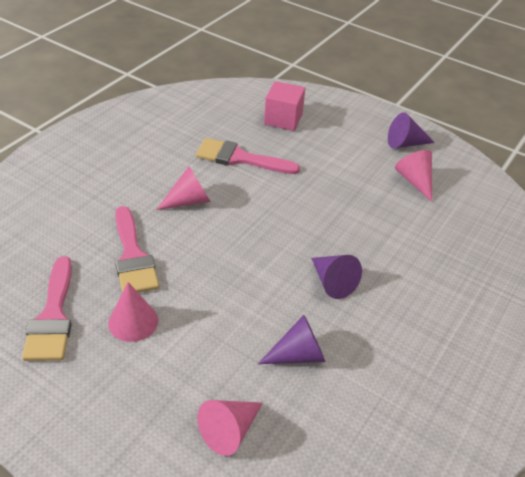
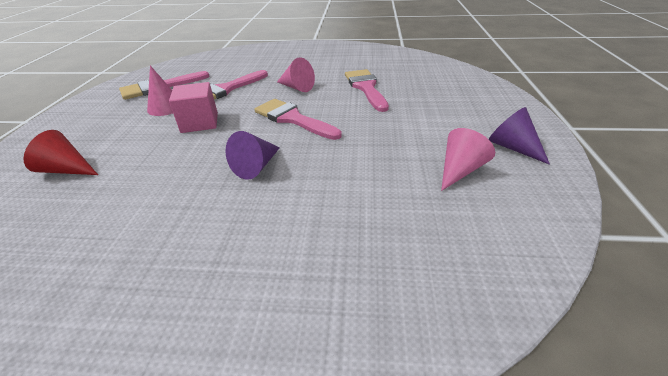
camera: 65 degrees right, 5 degrees down
(229, 431) = (67, 170): pink cone -> red cone
(262, 230) = (292, 119): none -> pink brush
(283, 119) = (440, 87): pink cube -> pink cube (199, 122)
(298, 355) = (156, 175): purple cone -> none

